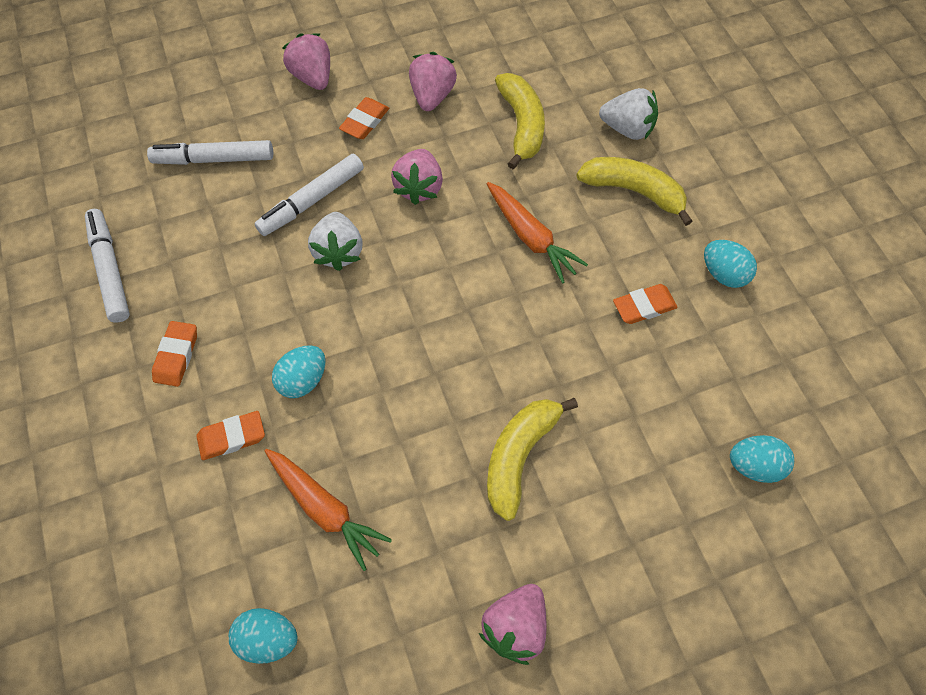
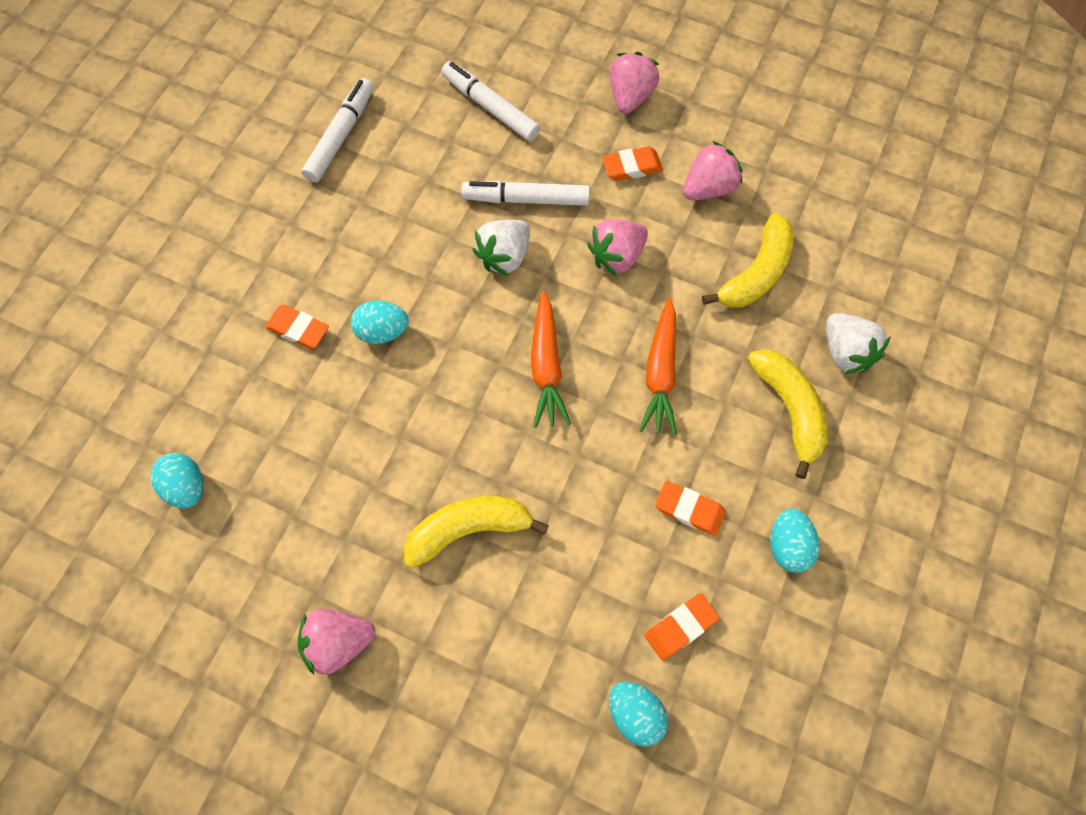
camera: 45 degrees right, 5 degrees up
(176, 356) = (321, 238): orange eraser -> orange eraser (680, 627)
(325, 509) = (305, 436): orange carrot -> orange carrot (546, 366)

